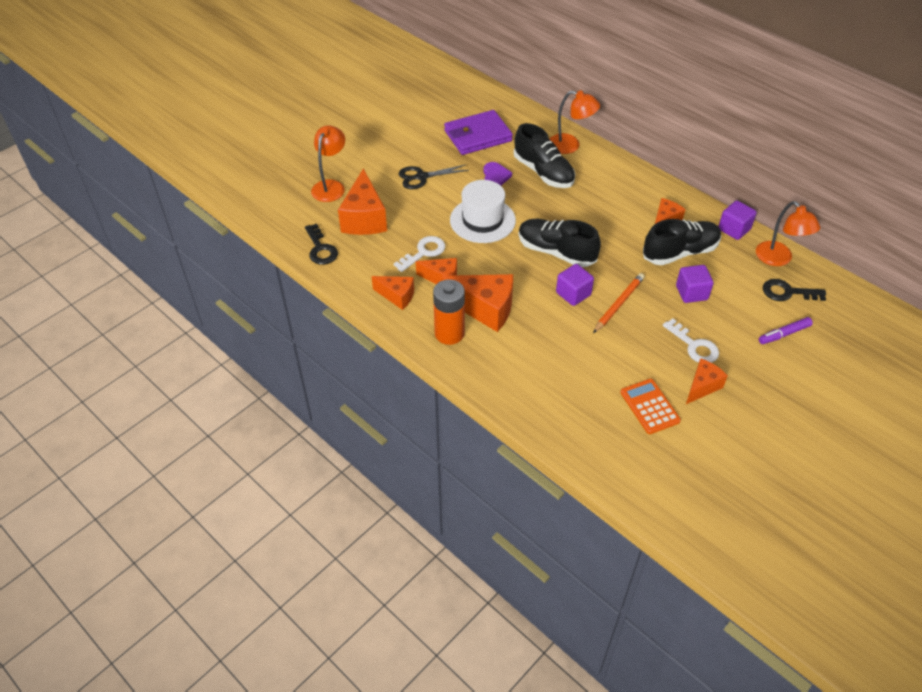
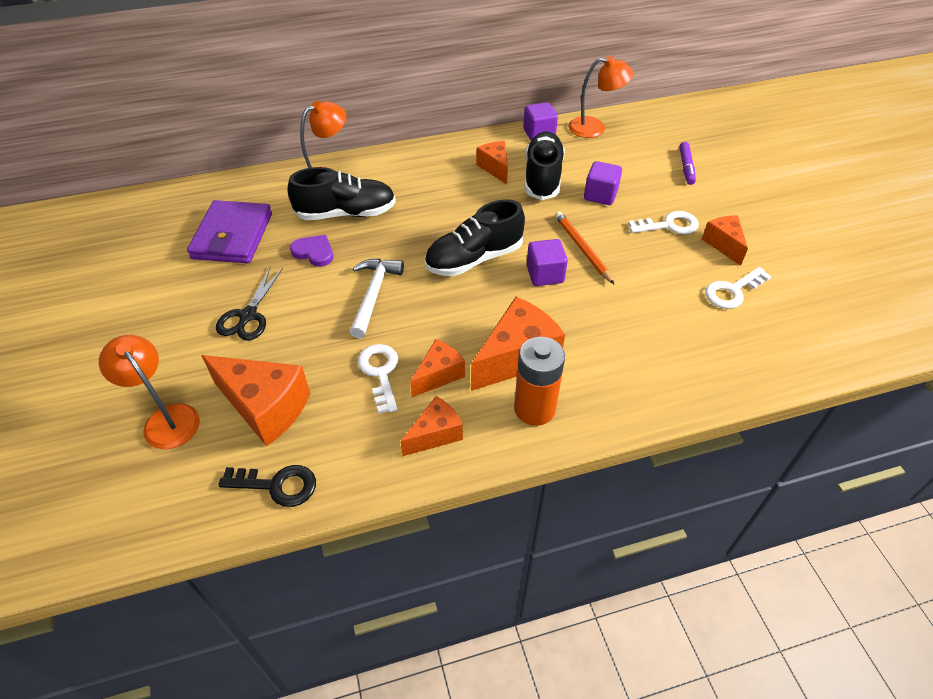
camera: 60 degrees left, 0 degrees up
(482, 220) = (374, 295): white hat -> white hammer
(649, 406) = (732, 291): orange calculator -> white key
(787, 292) = (637, 142): black key -> none

